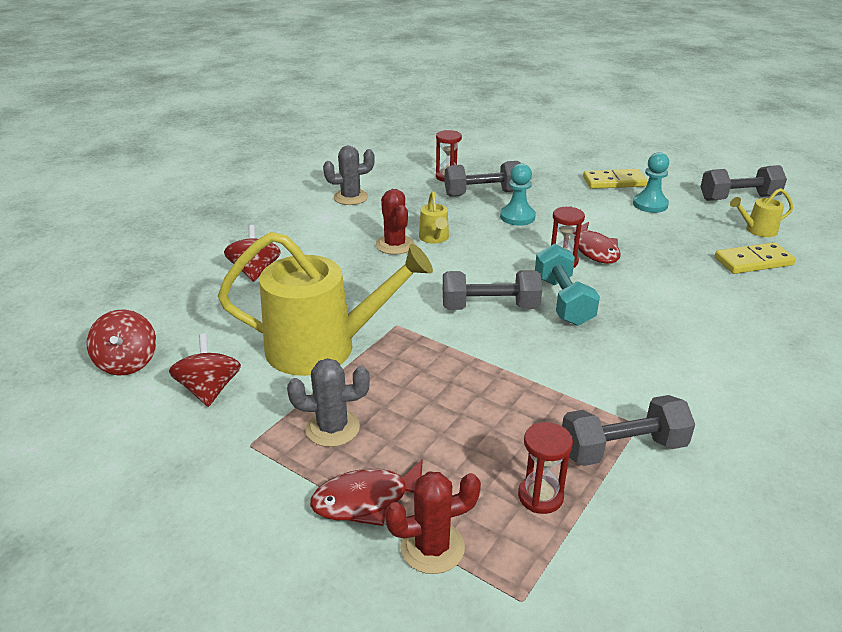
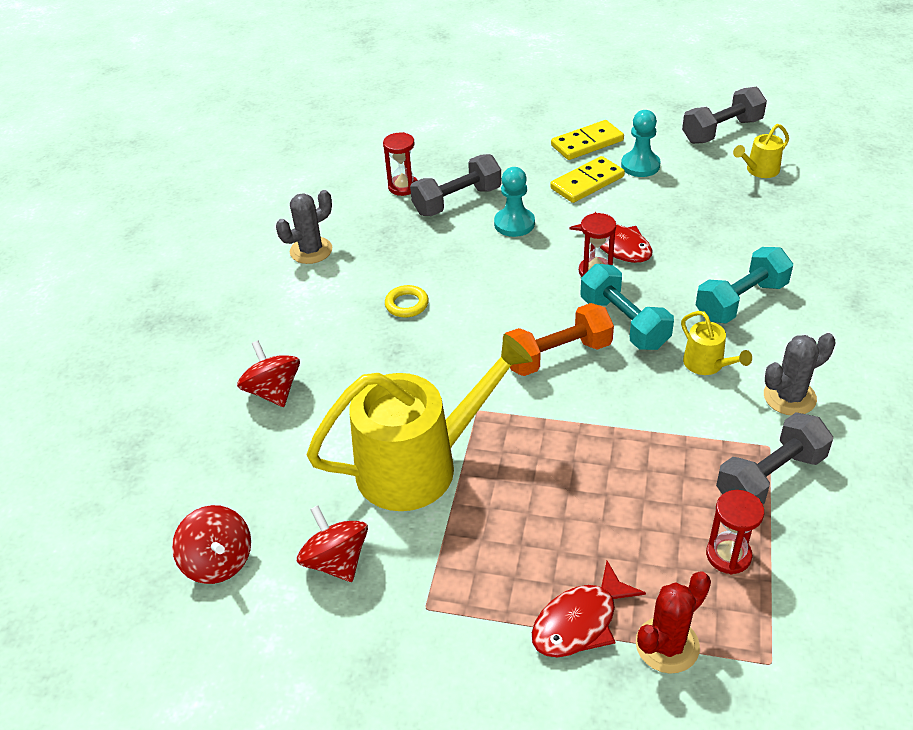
camera: 20 degrees left, 10 degrees up
(332, 428) = (494, 557): grey cactus -> grey cactus (789, 397)
(395, 245) = (407, 304): red cactus -> yellow ring
(434, 238) = (444, 281): yellow watering can -> yellow watering can (707, 364)
(490, 307) = (557, 355): grey dumbbell -> orange dumbbell
(680, 313) = (741, 301): none -> turquoise dumbbell
(753, 261) = (775, 213): yellow domino -> yellow domino (587, 183)

